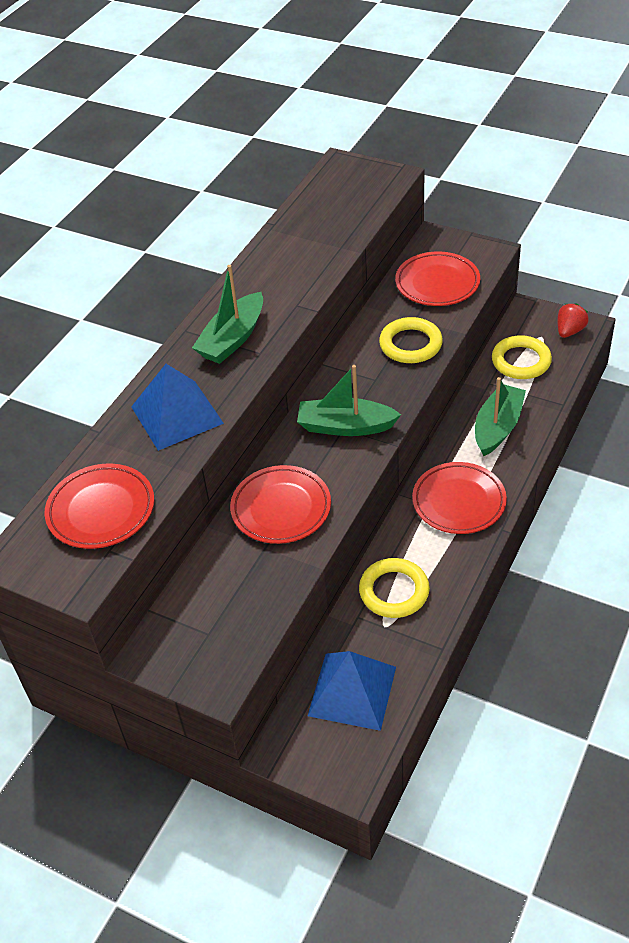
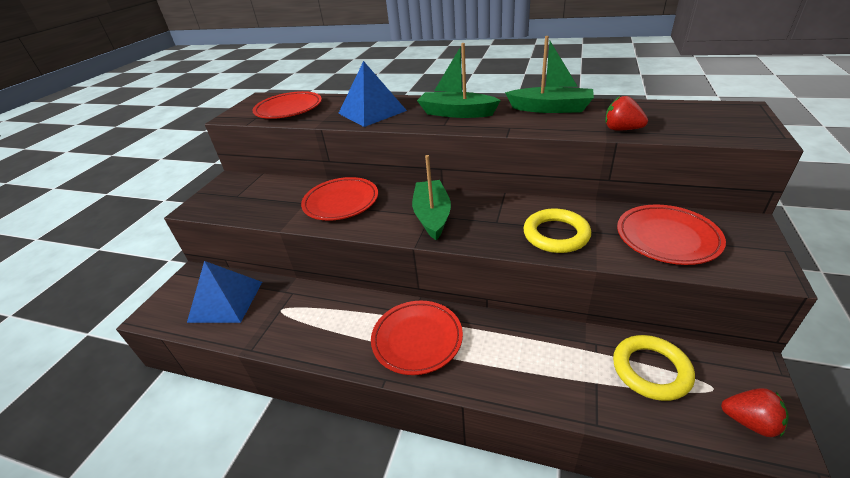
camera: 80 degrees right, 10 degrees down
(343, 238) = (621, 129): none -> red strawberry
(394, 591) = (314, 310): yellow ring -> none
(497, 427) = (529, 359): green boat -> green boat (550, 108)

